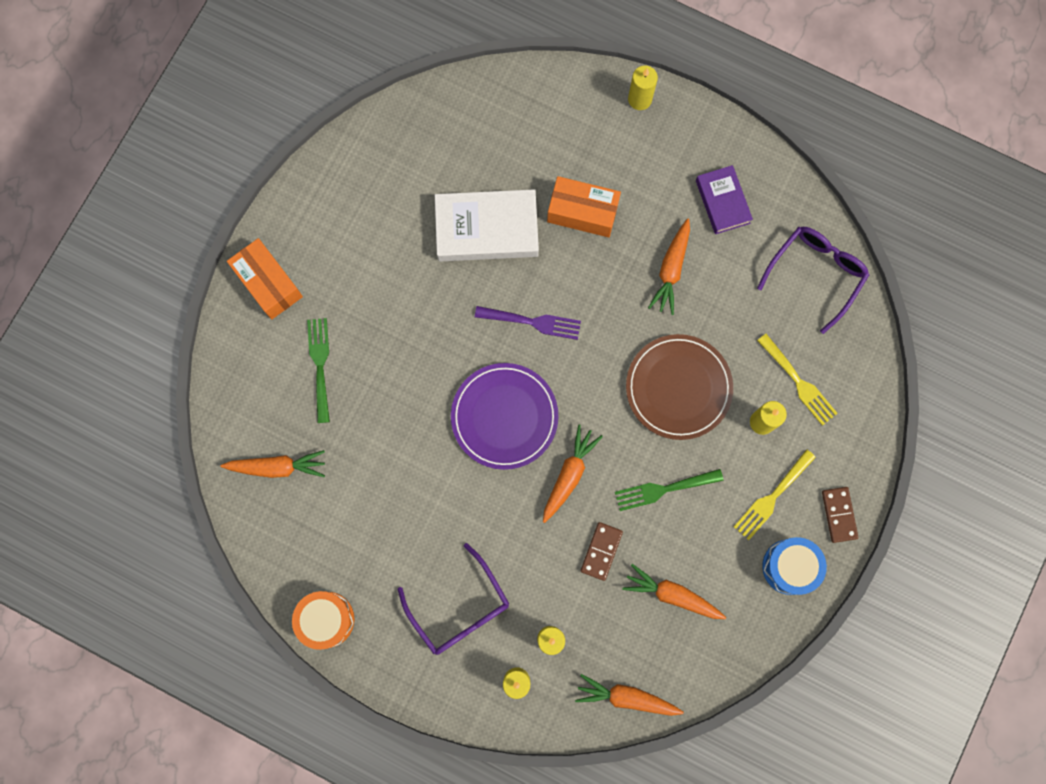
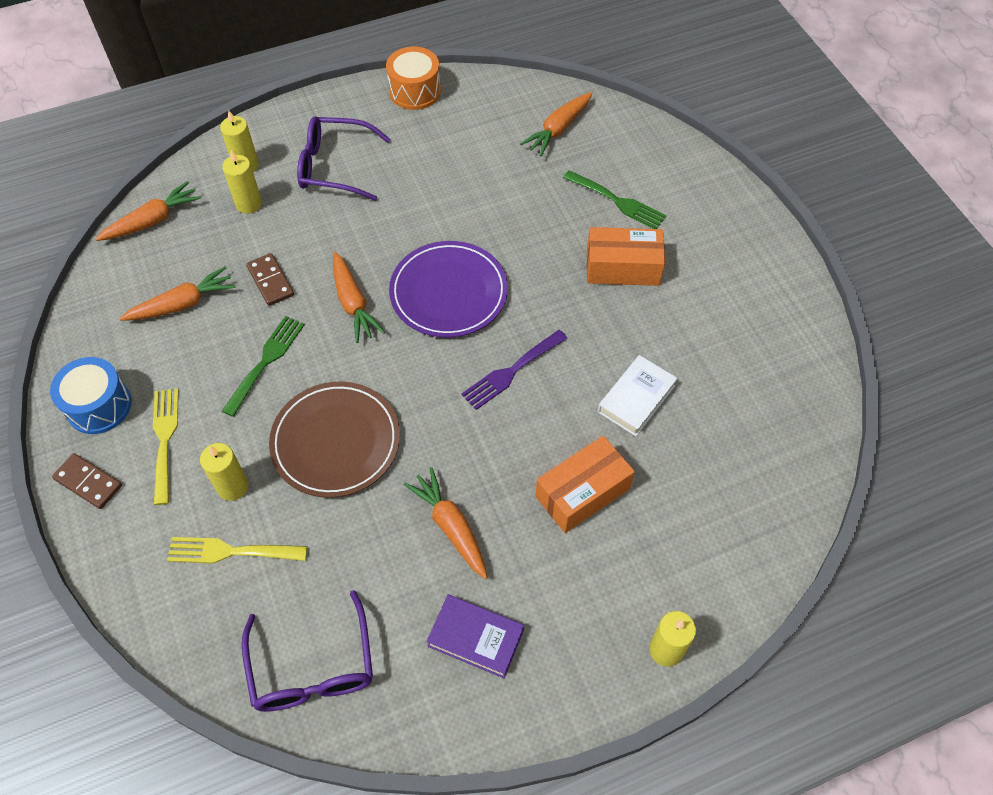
camera: 130 degrees right, 20 degrees down
(268, 283) = (723, 211): orange box -> orange box (622, 267)
(487, 229) = (636, 399): white book -> white book, size x0.60

